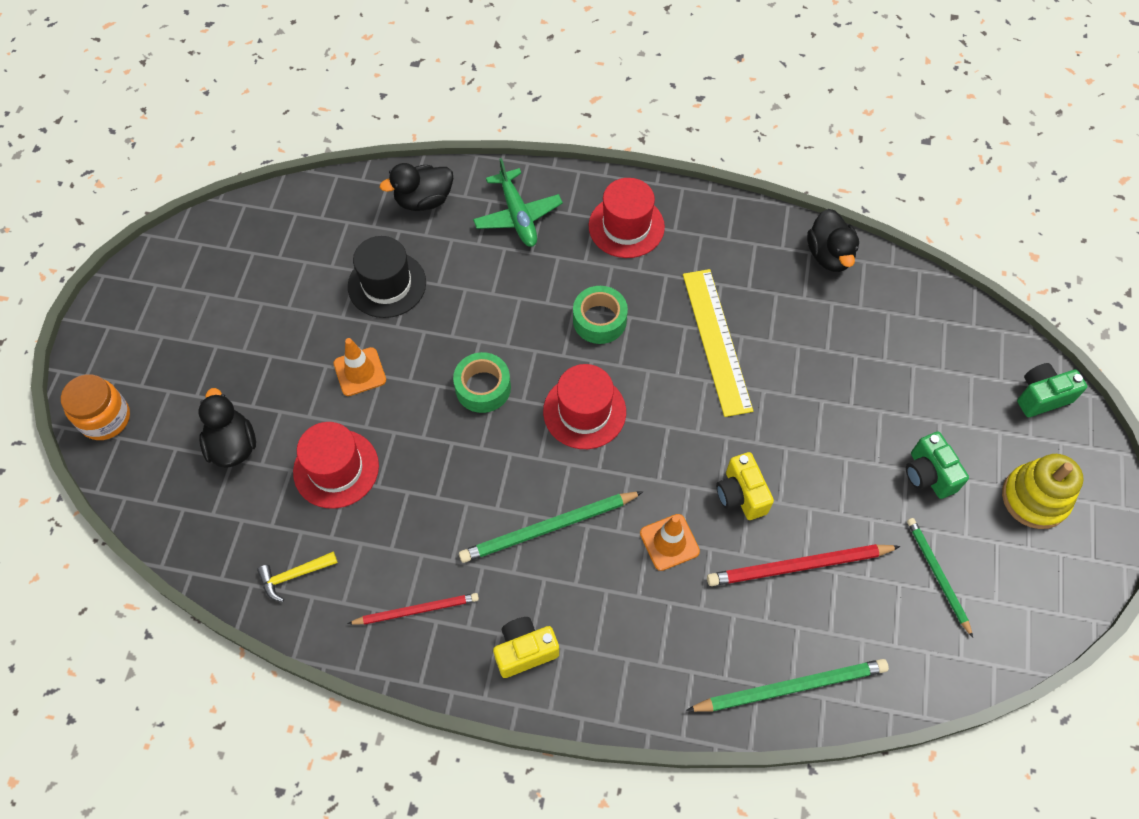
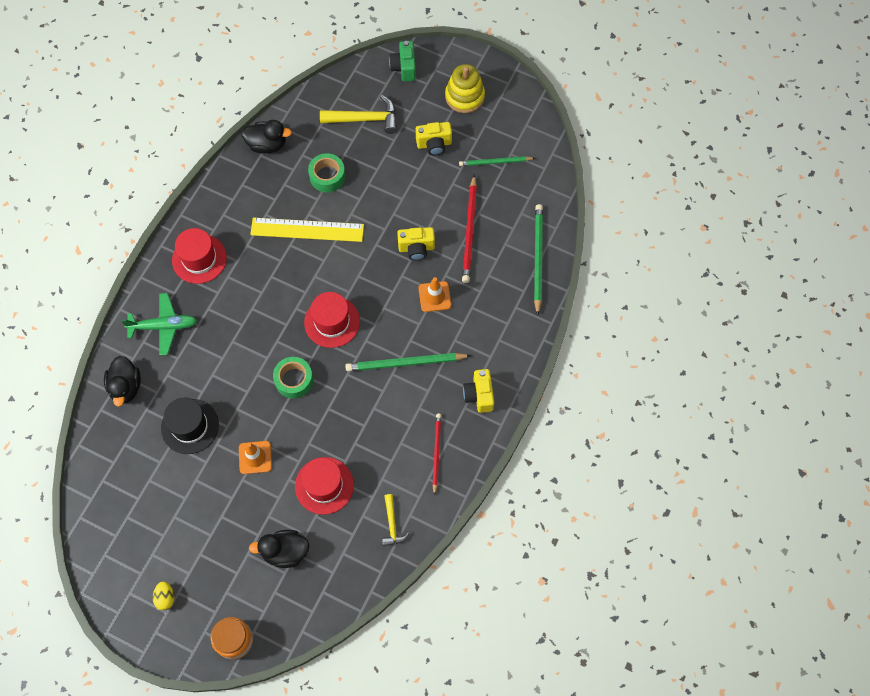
camera: 75 degrees left, 5 degrees up
(153, 324) = (165, 597): none -> yellow egg
(548, 528) = (405, 363): green pencil -> green pencil turned 90 degrees clockwise
(599, 320) = (267, 295): green tape -> green tape (327, 176)
(927, 367) = (365, 119): none -> yellow hammer
(928, 474) = (434, 144): green camera -> yellow camera

